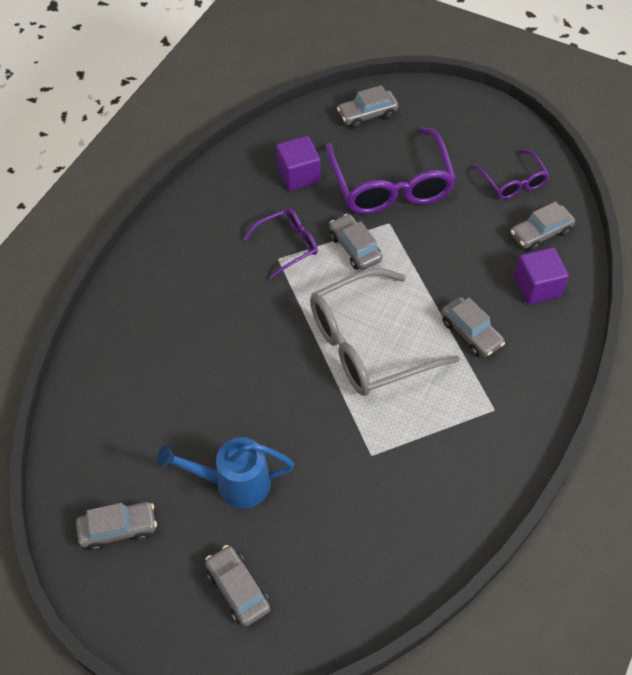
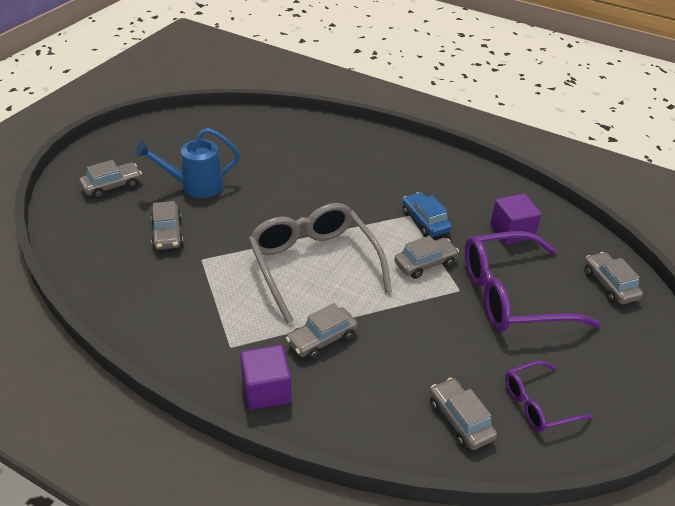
camera: 90 degrees right, 15 degrees down
(118, 529) = (175, 137): grey car -> grey car (167, 233)
(234, 483) = (195, 186): blue watering can -> blue watering can turned 105 degrees counterclockwise
(287, 245) = (425, 221): purple glasses -> blue car
(537, 287) = (380, 404): purple cube -> purple cube (266, 390)

